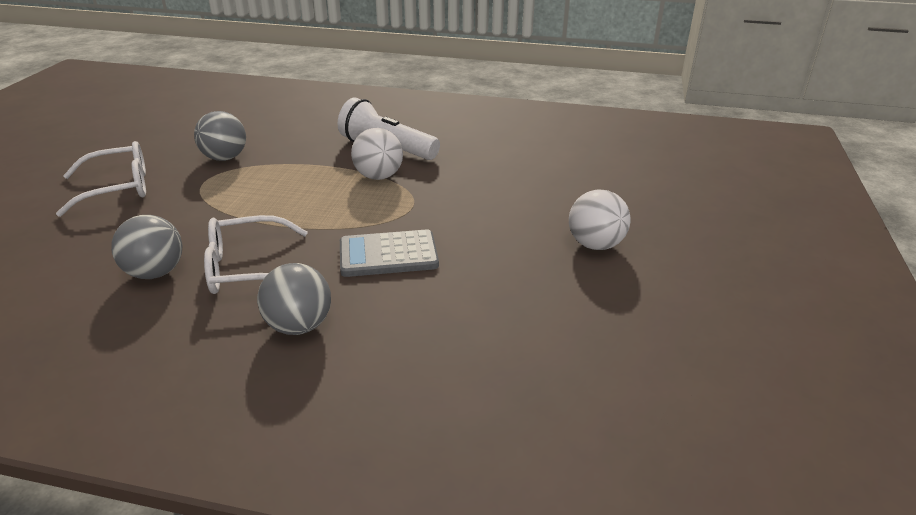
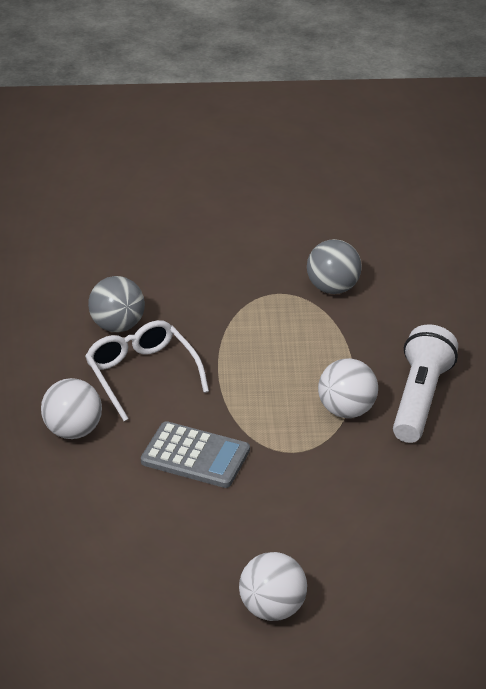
camera: 75 degrees right, 5 degrees up
(118, 188) = (241, 247): white glasses -> none
(299, 326) = (73, 431): grey ball -> white ball
(388, 255) = (195, 456): grey calculator -> grey calculator turned 135 degrees clockwise

